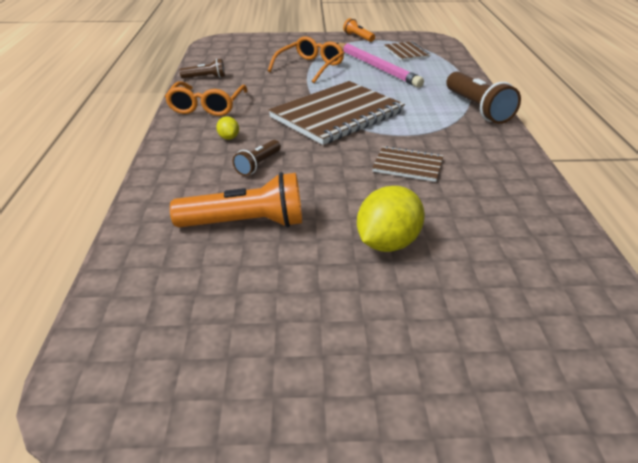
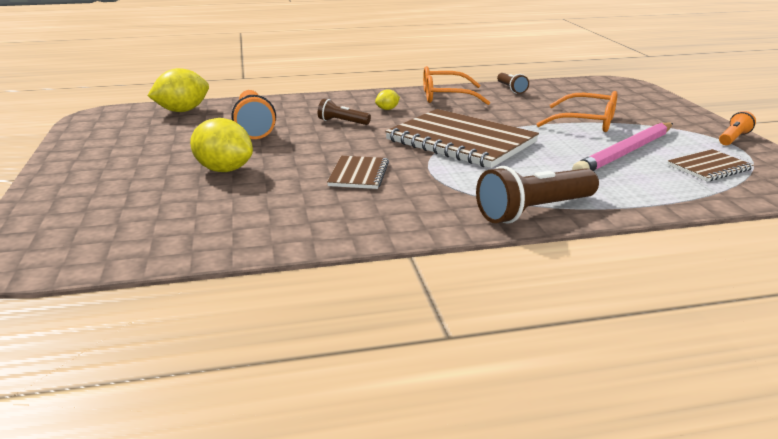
camera: 80 degrees right, 10 degrees down
(135, 291) = (182, 111): none -> yellow lemon

